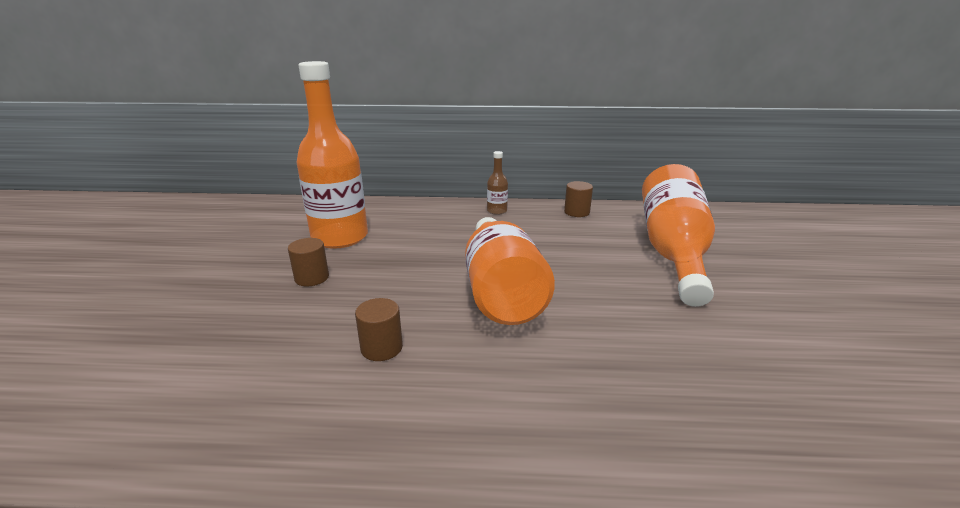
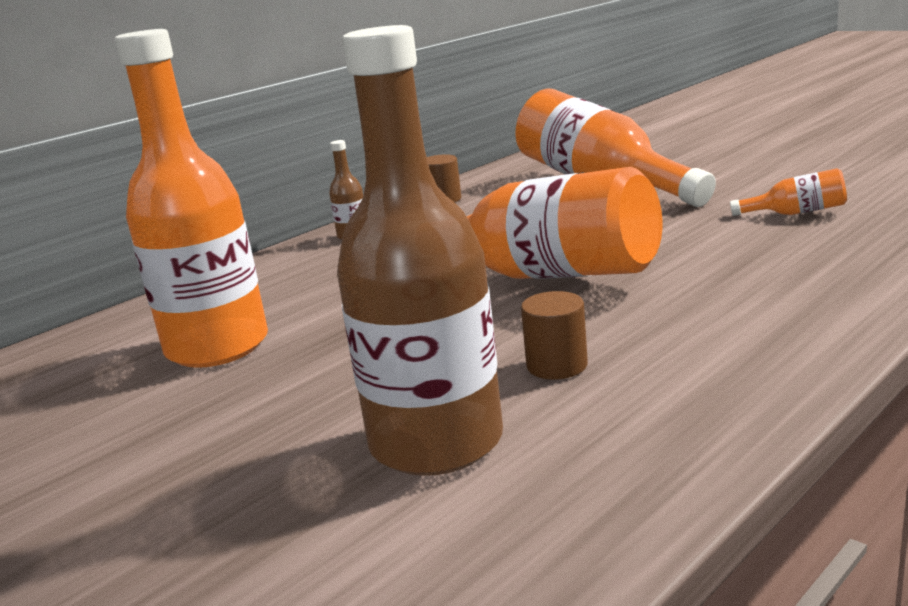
camera: 45 degrees left, 5 degrees down
(268, 345) = (436, 442): none -> brown bottle
(312, 278) = (304, 386): brown cylinder -> none
(742, 358) = (796, 213): none -> orange bottle

